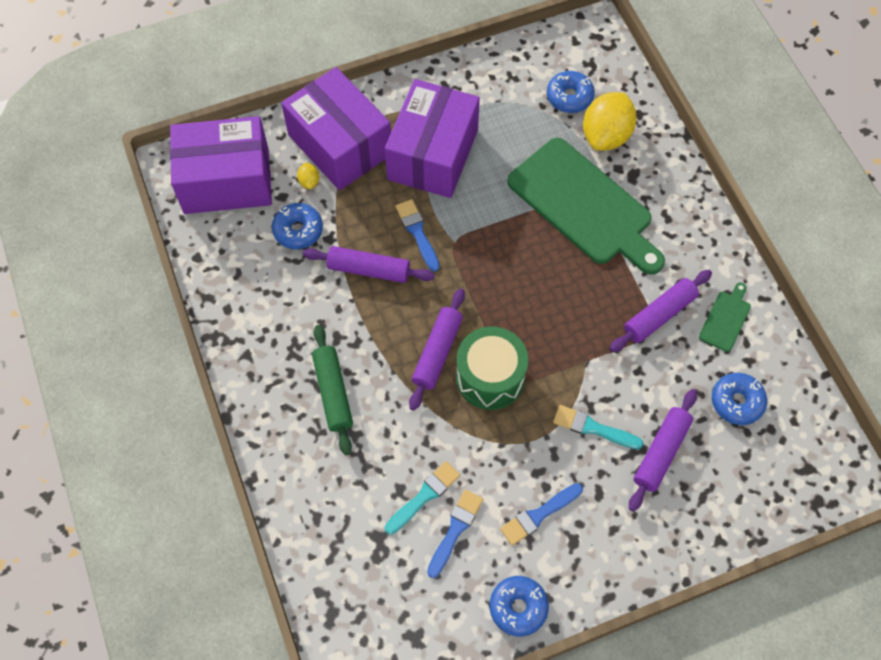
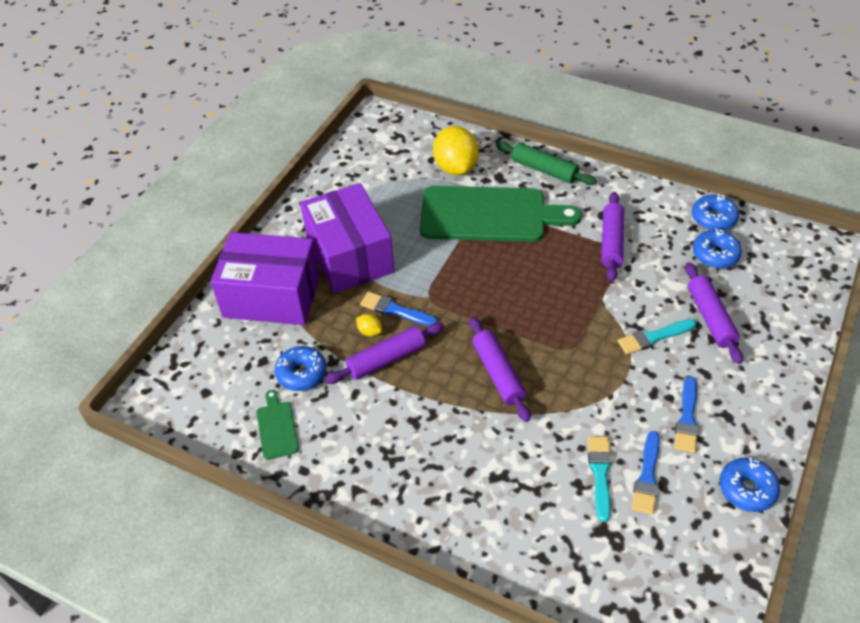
camera: 40 degrees left, 15 degrees down
(226, 180) = (203, 382): purple box -> none
(309, 181) = (274, 336): yellow lemon -> yellow lemon (369, 331)
(333, 393) = (454, 461): green rolling pin -> green rolling pin (544, 170)
(455, 530) = (647, 477): blue brush -> blue brush turned 150 degrees counterclockwise
(490, 377) = (552, 360): green drum -> none
(569, 97) = (406, 162): blue donut -> blue donut (713, 218)
(725, 319) = (651, 215): green cutting board -> green cutting board (277, 427)

